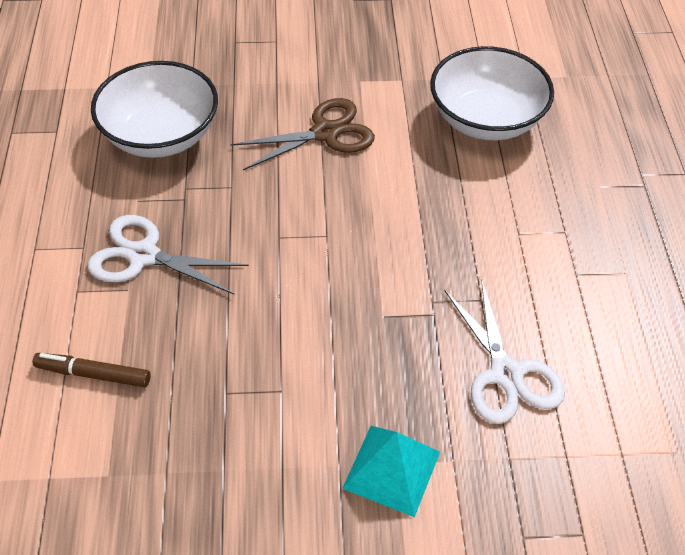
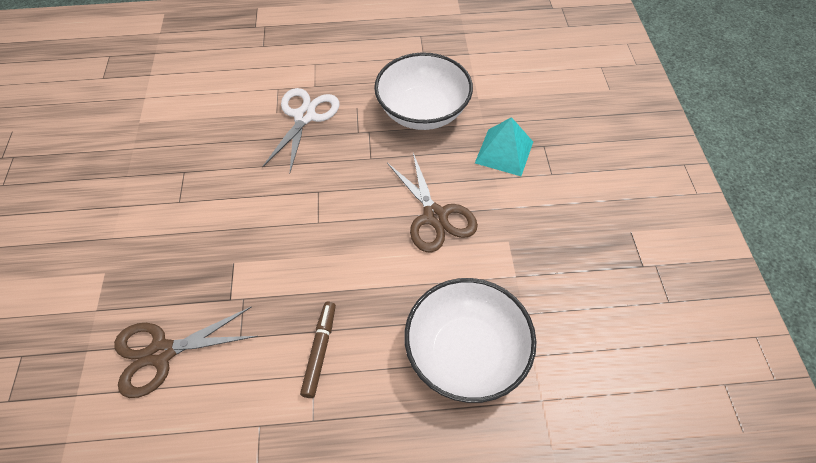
camera: 90 degrees right, 5 degrees up
(93, 374) = (211, 105): brown marker -> brown marker (320, 351)
(391, 469) = (99, 269): turquoise pyramid -> turquoise pyramid (504, 152)
(506, 374) = (161, 353): white scissors -> brown scissors

